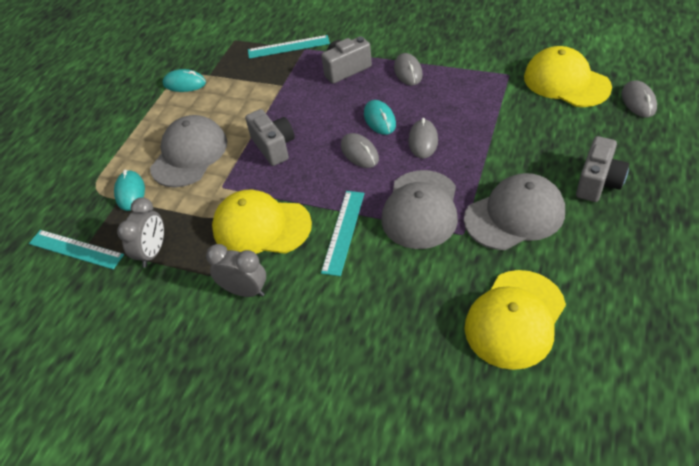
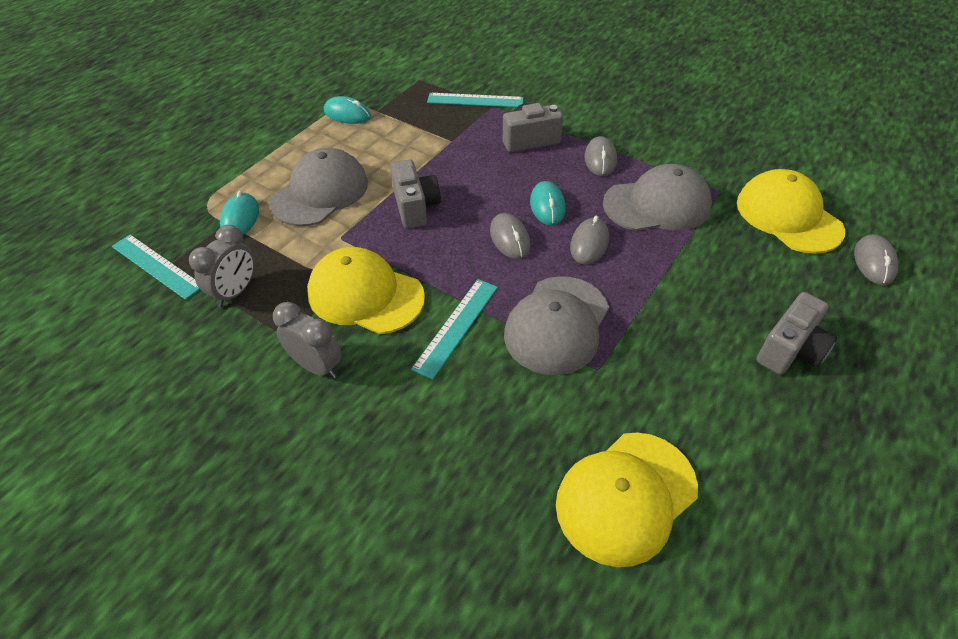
camera: 10 degrees right, 0 degrees up
(514, 215) = (670, 363): grey cap -> grey cap (657, 204)

